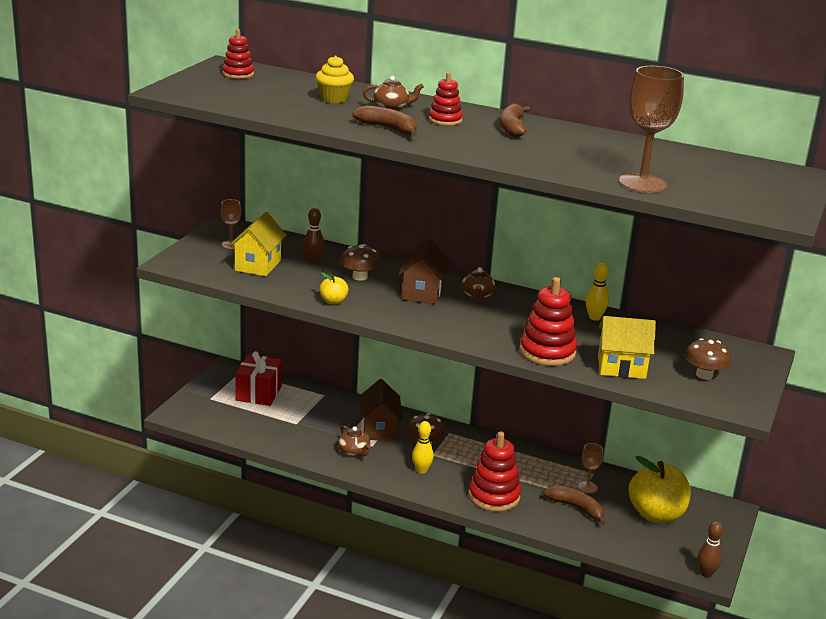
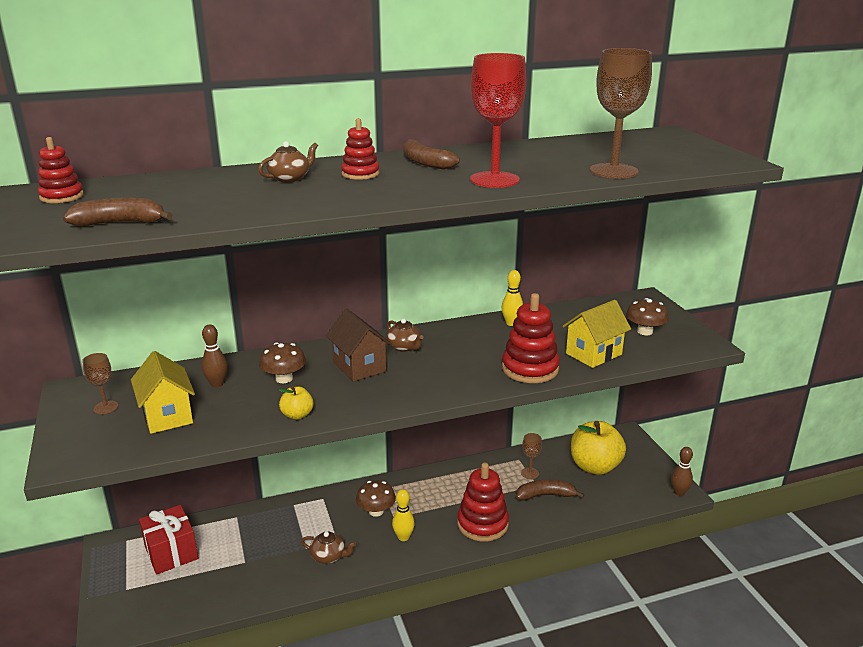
camera: 40 degrees left, 0 degrees up
(334, 99) = (219, 188): yellow cupcake -> none
(379, 429) = (324, 521): brown house -> none
(388, 128) = (332, 197): brown banana -> brown banana (120, 223)
(528, 156) = (494, 180): none -> red goblet

